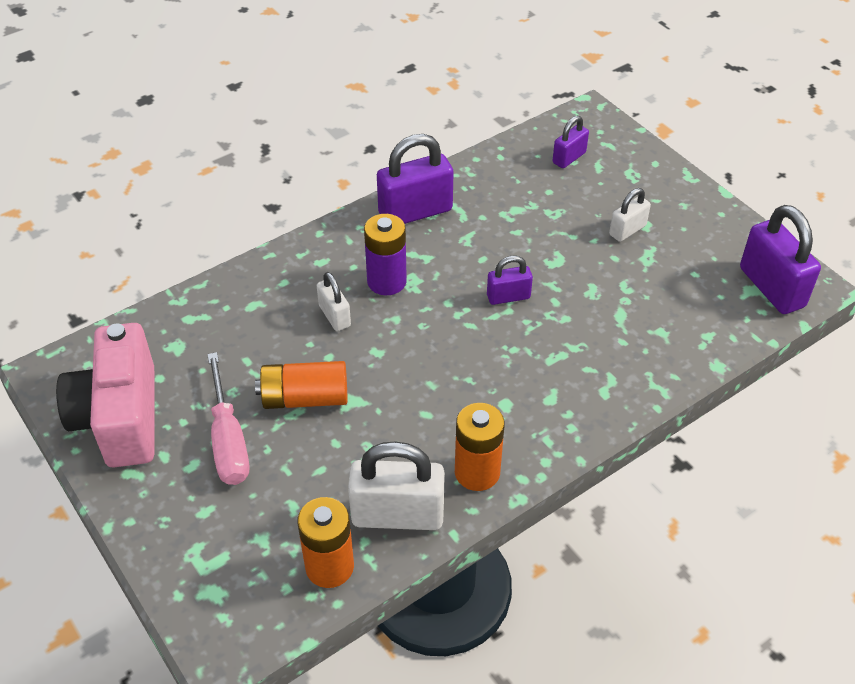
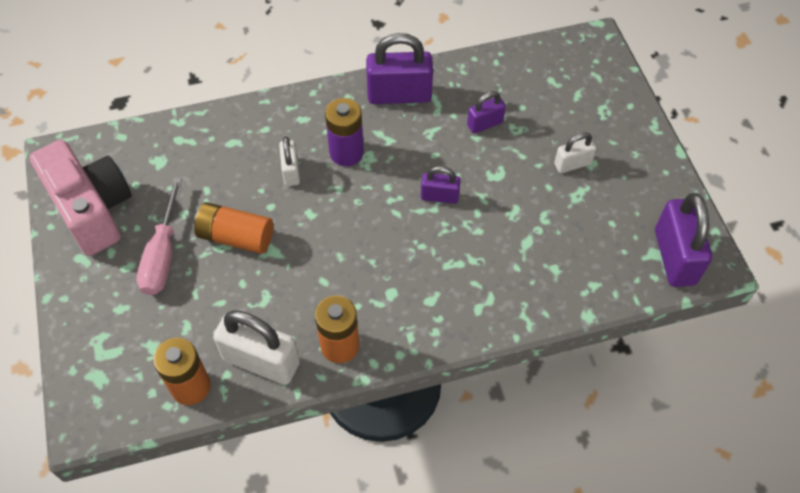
camera: 20 degrees right, 10 degrees up
(120, 418) = (93, 210): pink camera -> pink camera turned 135 degrees clockwise
(569, 158) = (555, 79): purple padlock -> purple padlock (485, 124)

